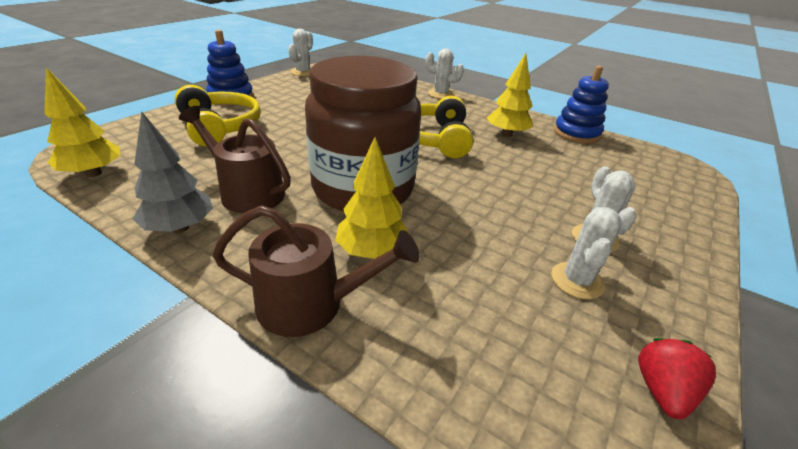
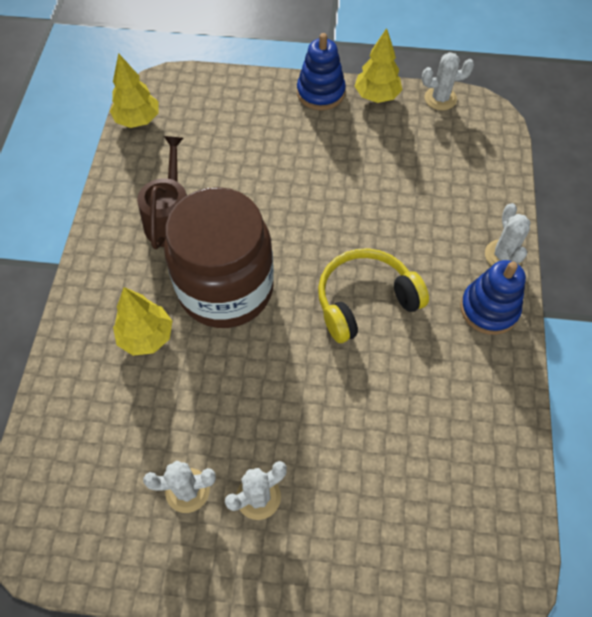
camera: 65 degrees right, 25 degrees up
(180, 227) = (110, 213): grey tree -> none
(219, 127) = (255, 130): yellow headphones -> none
(311, 304) = (79, 329): brown watering can -> none
(506, 134) = (435, 365): yellow tree -> yellow tree (376, 96)
(576, 133) = (505, 444): blue stacking toy -> blue stacking toy (489, 309)
(662, 391) = (98, 561): red strawberry -> none

